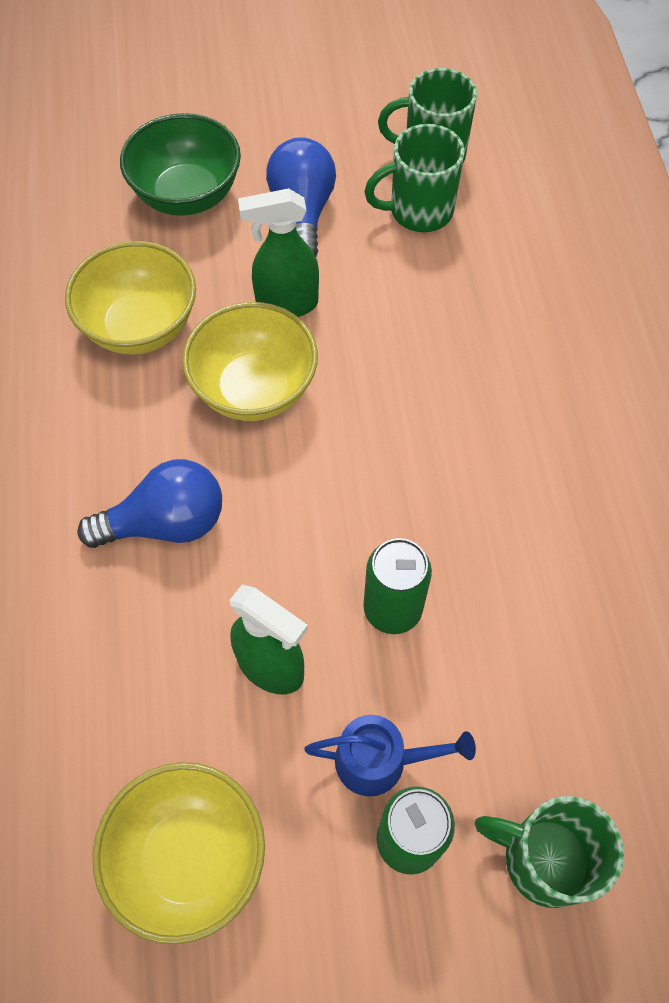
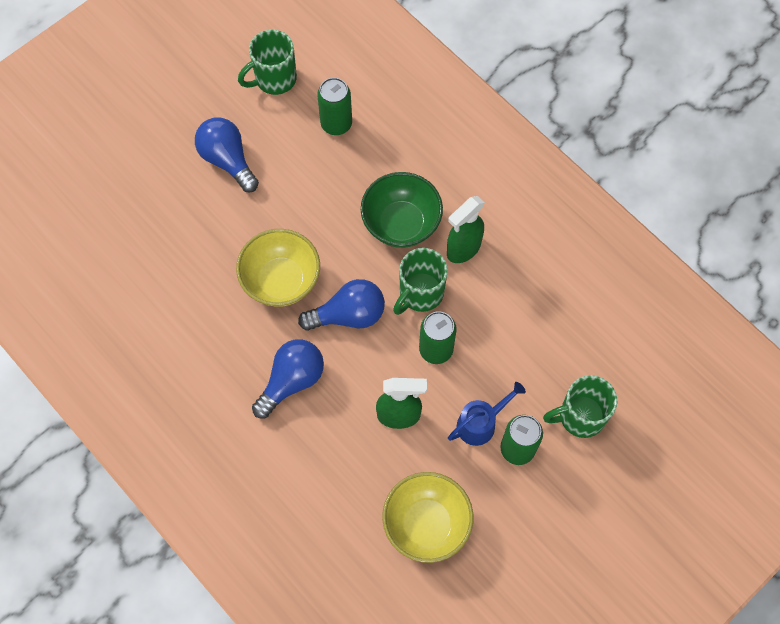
camera: 35 degrees left, 5 degrees up
(140, 326) = (190, 284): yellow bowl -> none
(187, 195) = (152, 189): green bowl -> green bowl (401, 224)
(286, 305) = (261, 222): green spray bottle -> green spray bottle (463, 249)
(307, 485) = (348, 315): none -> blue light bulb
(418, 211) = (292, 120): green mug -> green mug (420, 293)
(471, 245) = (336, 124): none -> green can

